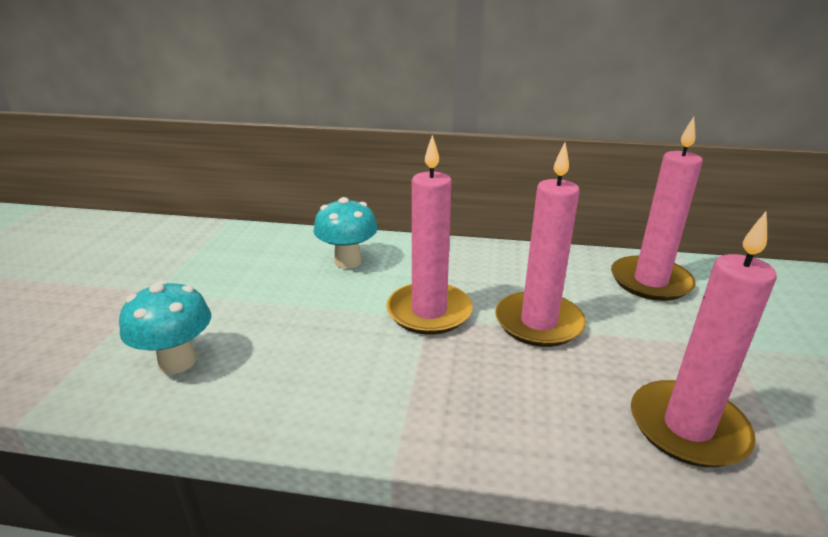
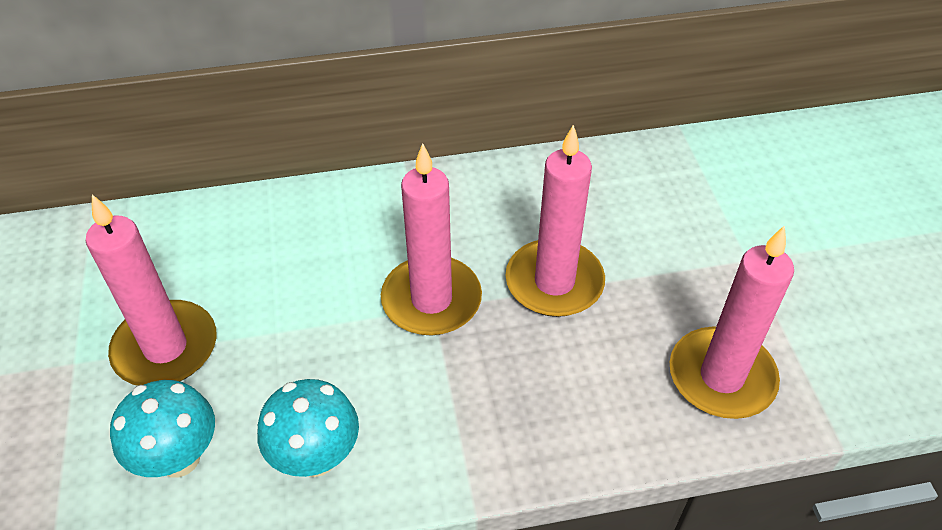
camera: 20 degrees left, 20 degrees up
(348, 261) = (299, 243): turquoise mushroom -> turquoise mushroom (316, 457)
(650, 281) = (655, 185): pink candle -> pink candle (165, 348)

